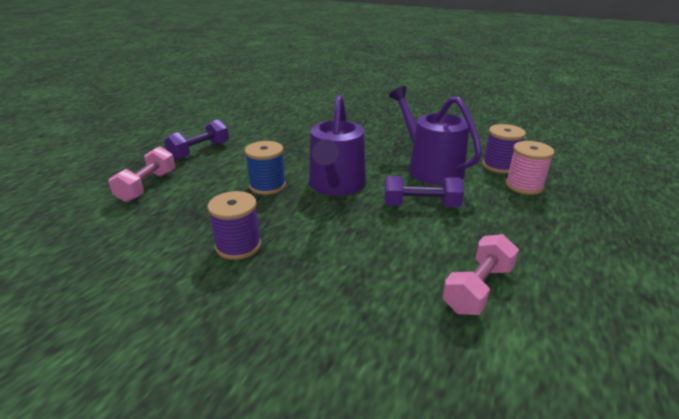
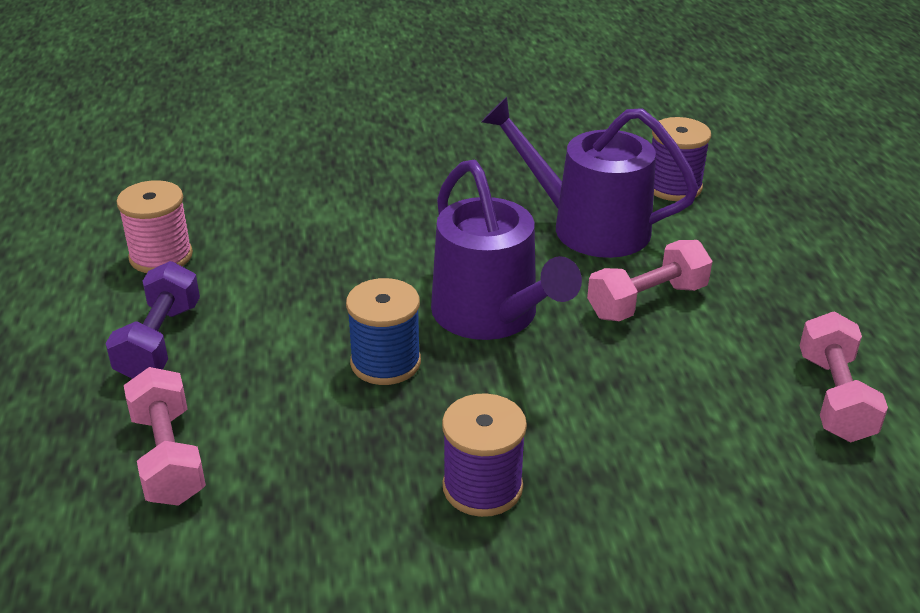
camera: 35 degrees left, 5 degrees up
(421, 205) = (647, 301): purple dumbbell -> pink dumbbell
(524, 186) = (736, 212): pink spool -> pink spool (161, 256)

